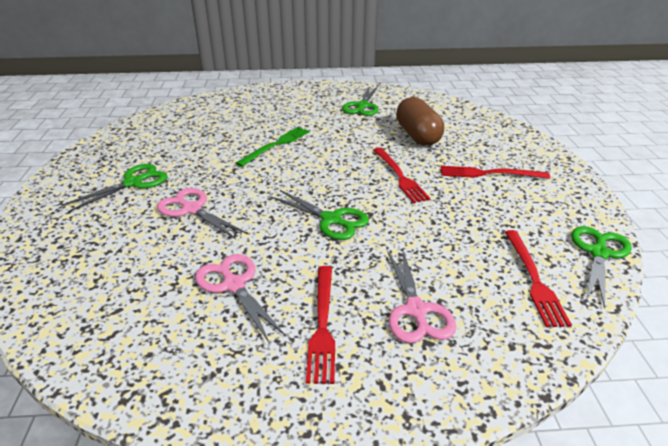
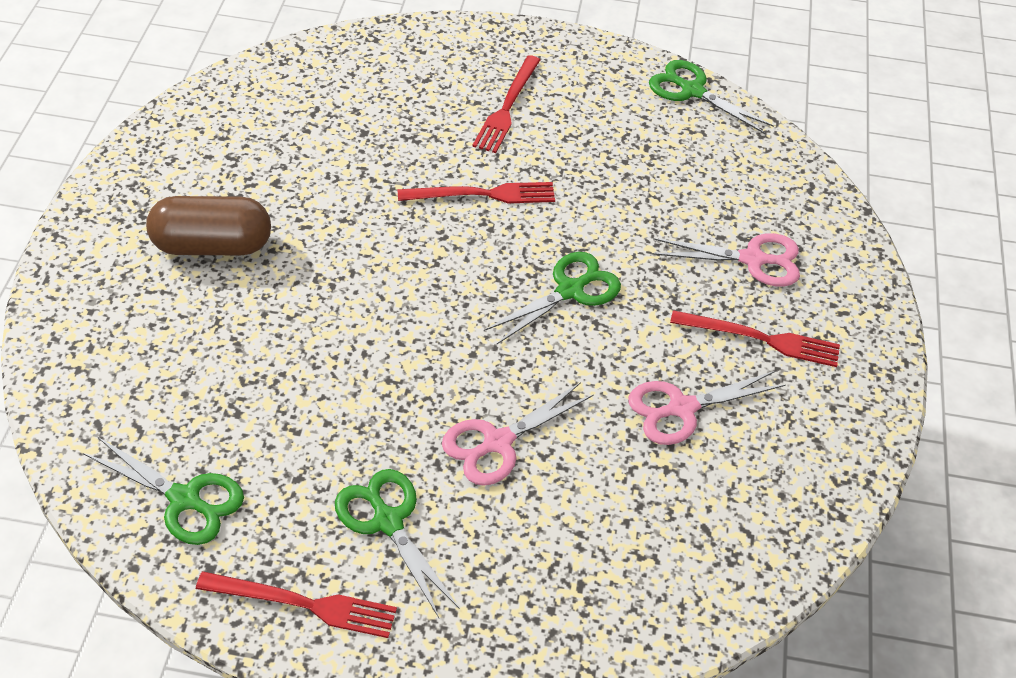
camera: 80 degrees left, 15 degrees up
(276, 145) = (327, 314): green fork -> none
(362, 106) = (223, 172): green scissors -> green scissors (184, 499)
(417, 136) = (368, 139): brown capsule -> brown capsule (212, 246)
(534, 279) = (722, 155): red fork -> red fork (303, 604)

